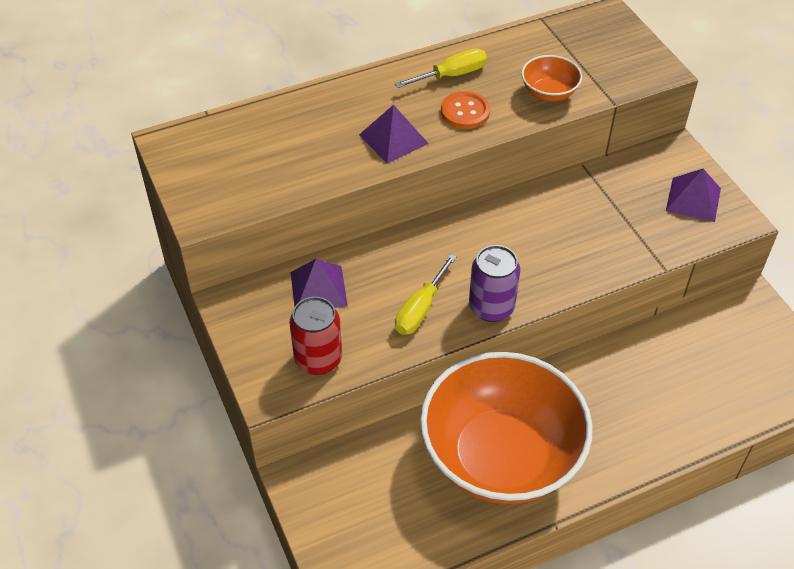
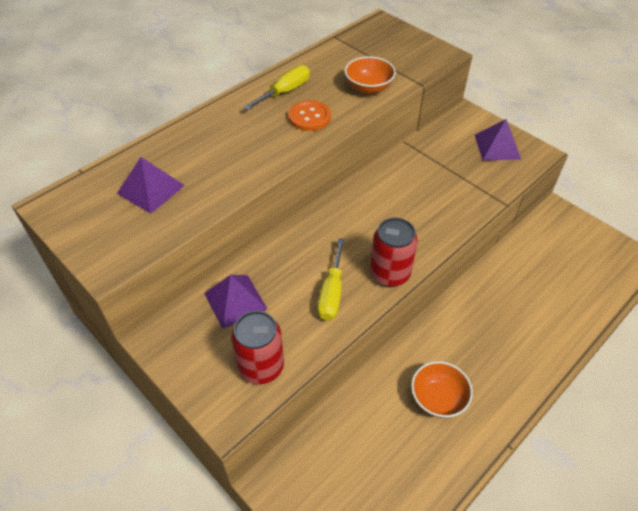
camera: 20 degrees left, 0 degrees up
(393, 139) = (259, 152): purple pyramid -> purple pyramid (151, 189)
(491, 307) = (389, 274): purple can -> red can
(501, 456) = (438, 398): orange bowl -> orange bowl, size x0.41

